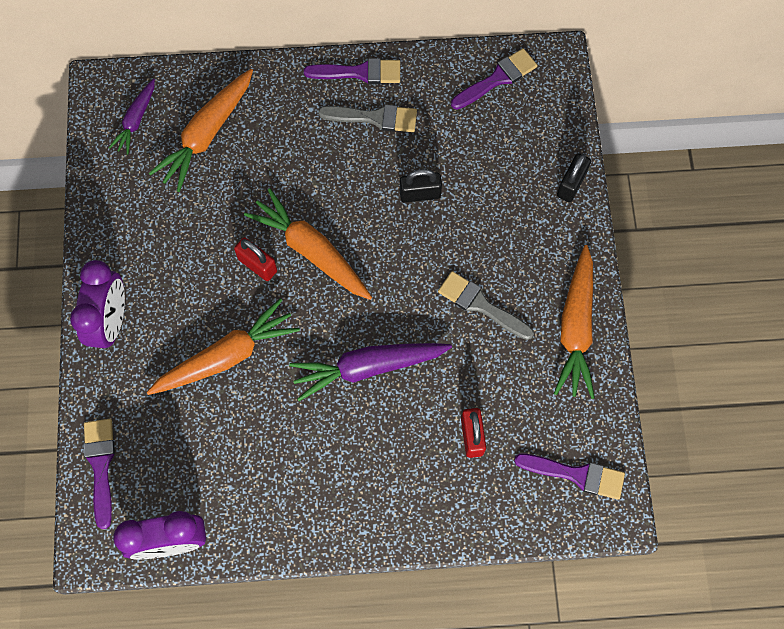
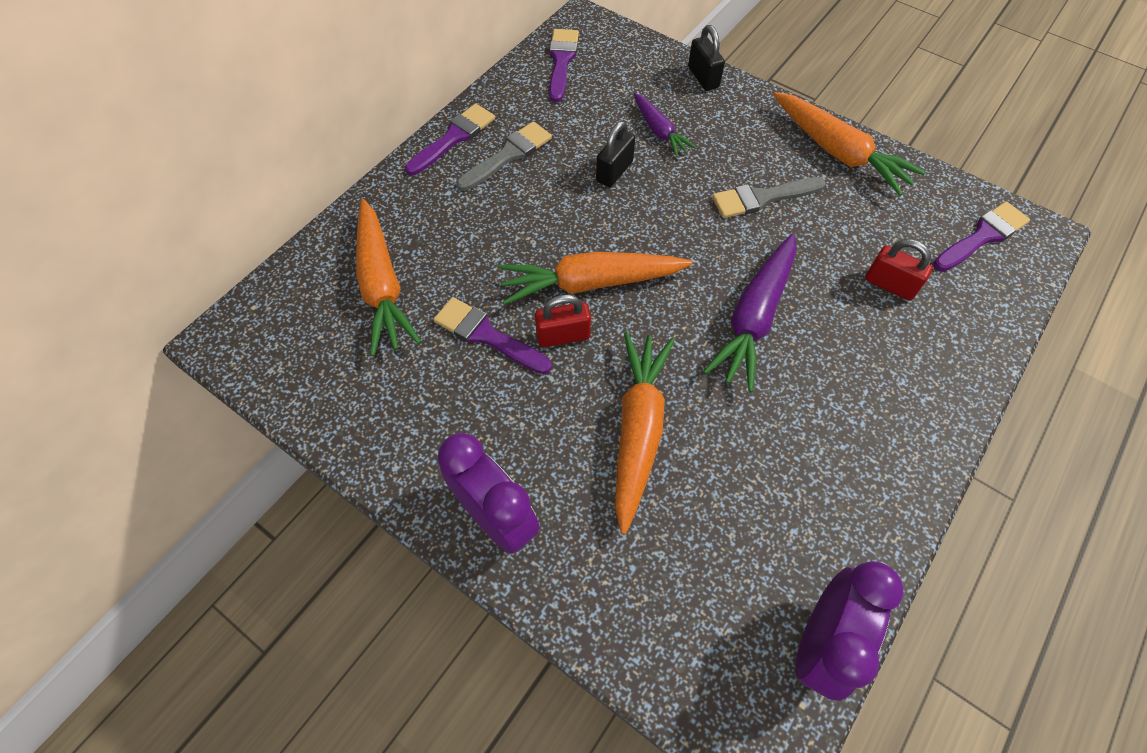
camera: 50 degrees left, 10 degrees down
(101, 465) = (663, 657): purple brush -> purple brush (487, 335)
(136, 120) = (297, 334): purple carrot -> purple carrot (659, 131)

